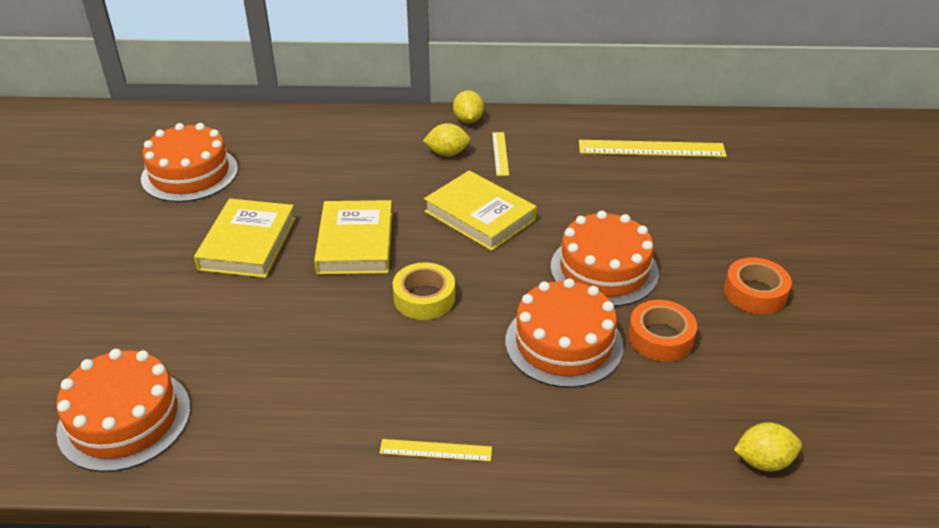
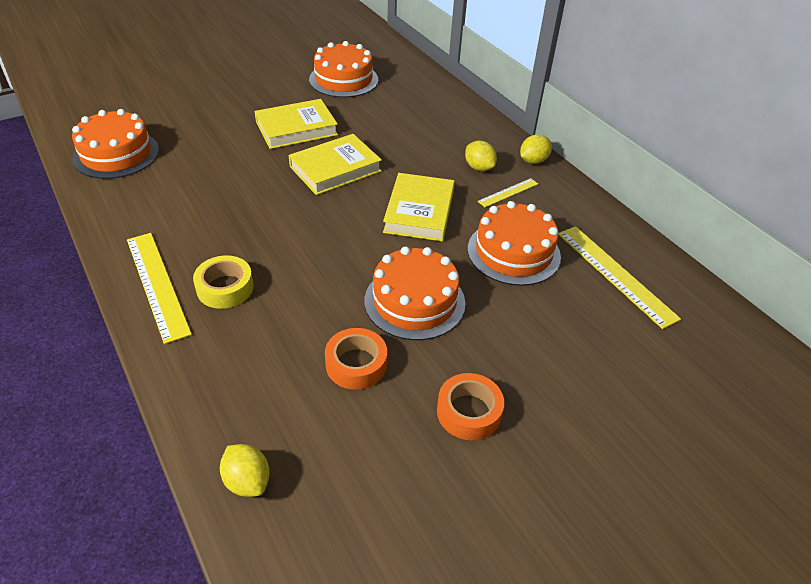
camera: 55 degrees right, 5 degrees up
(424, 298) = (303, 221): yellow tape -> yellow tape (225, 288)
(435, 450) = (157, 284): yellow ruler -> yellow ruler, size x1.89
(564, 343) = (307, 309): orange cake -> orange cake (513, 252)

